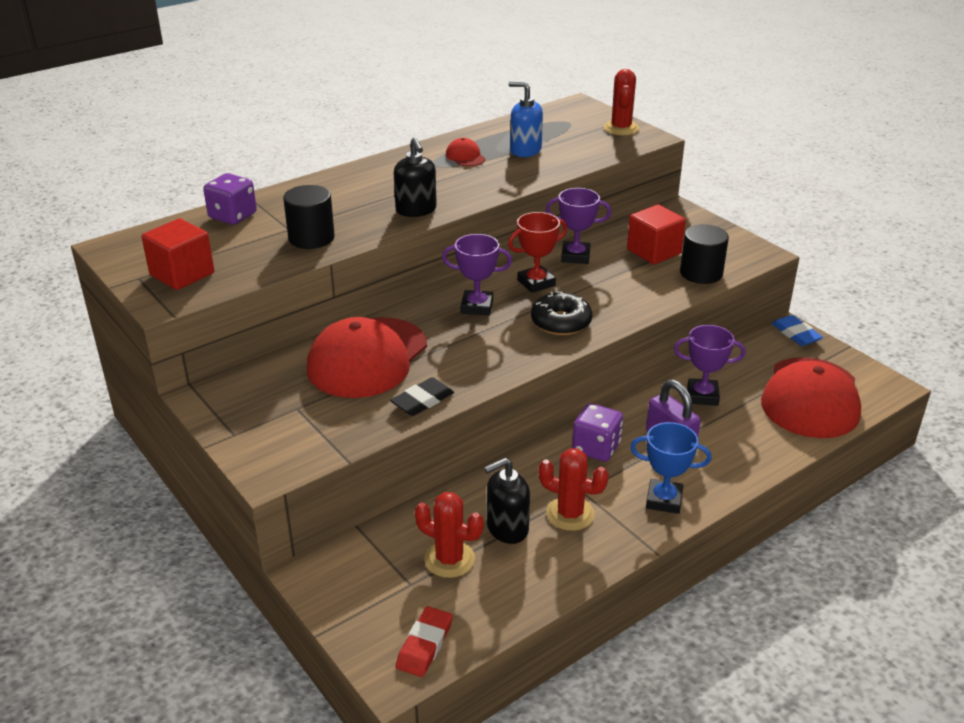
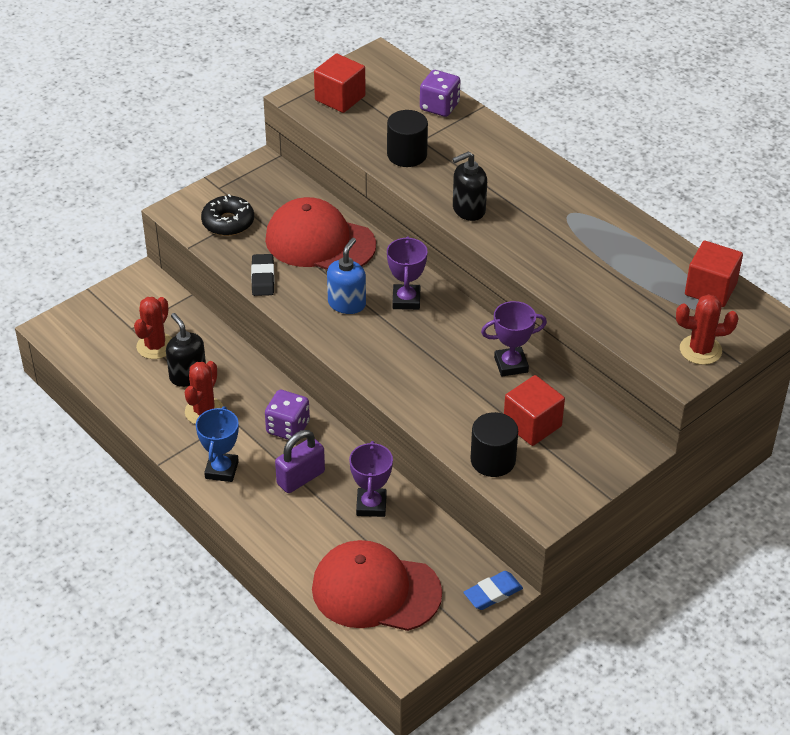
camera: 85 degrees right, 10 degrees up
(422, 401) = (263, 278): black eraser -> black eraser turned 45 degrees clockwise
(424, 645) = (75, 340): red eraser -> none
(465, 156) = (593, 233): red cap -> none
(525, 150) = (619, 275): blue soap dispenser -> blue soap dispenser (347, 303)
(536, 283) = (454, 337): red trophy -> none
(546, 118) = (710, 289): none -> red cube
(561, 322) = (386, 355): black donut -> black donut (228, 222)
(575, 256) = (511, 365): purple trophy -> purple trophy turned 75 degrees clockwise

